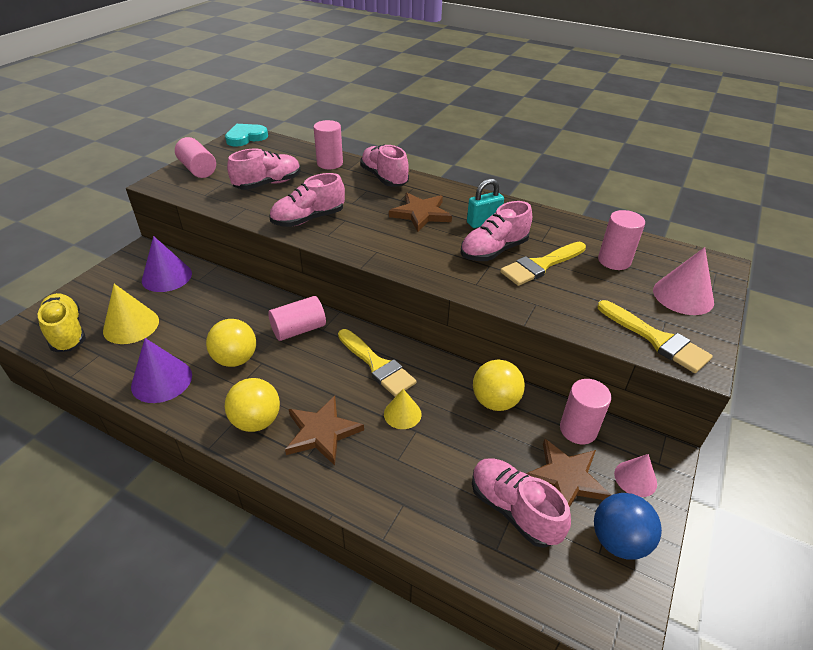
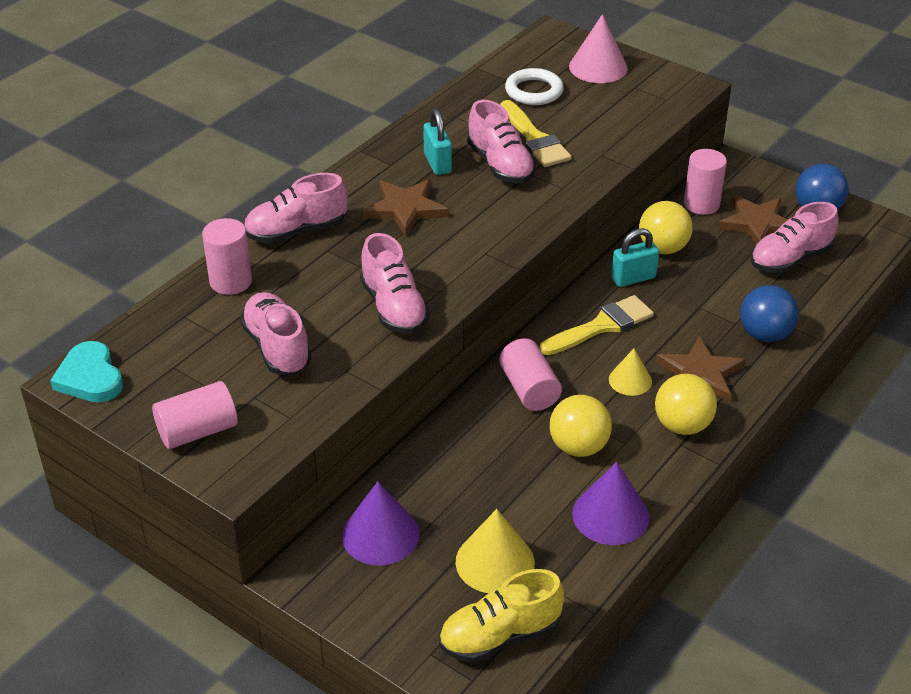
camera: 80 degrees left, 0 degrees up
(384, 484) = (765, 334): none -> blue ball
(402, 414) = (676, 314): yellow cone -> yellow cone (630, 380)
(445, 382) = (633, 278): none -> turquoise padlock
(614, 261) = (534, 91): pink cylinder -> white ring
(635, 478) = (756, 185): pink cone -> none
(656, 339) = (660, 98): yellow brush -> none

